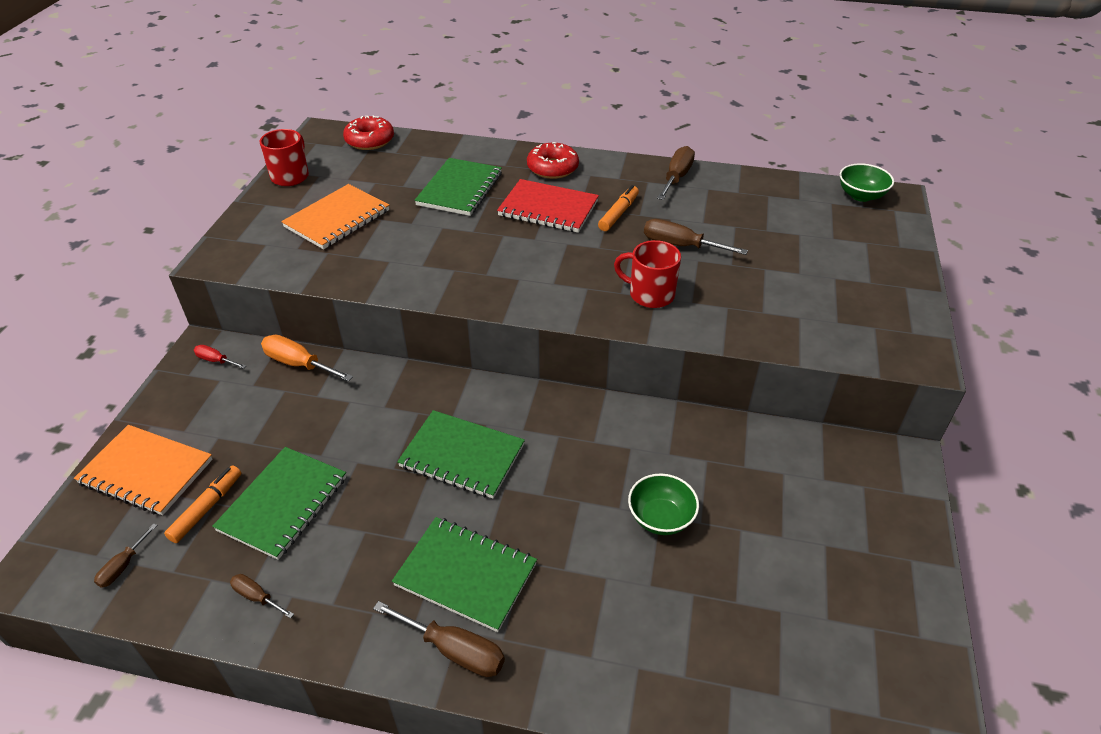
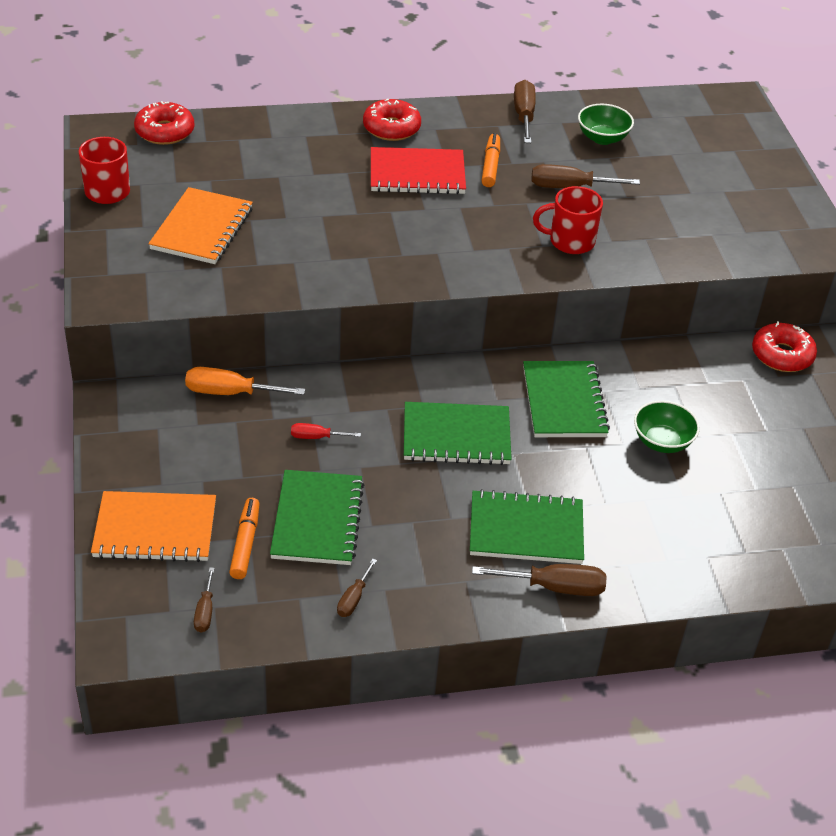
camera: 25 degrees left, 0 degrees up
(216, 360) = (137, 410): red screwdriver -> red screwdriver (316, 437)
(257, 597) = (353, 599): brown screwdriver -> brown screwdriver turned 75 degrees counterclockwise
(460, 189) = (310, 170): green notebook -> green notebook (564, 402)
(839, 458) = (782, 355): none -> red donut
(861, 195) = (707, 103): green bowl -> green bowl (602, 138)

